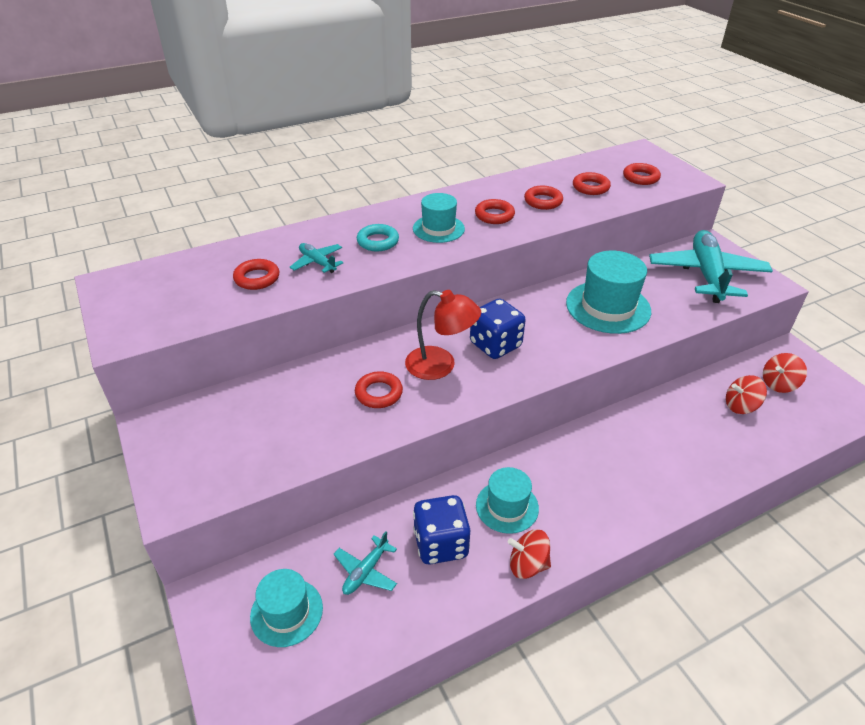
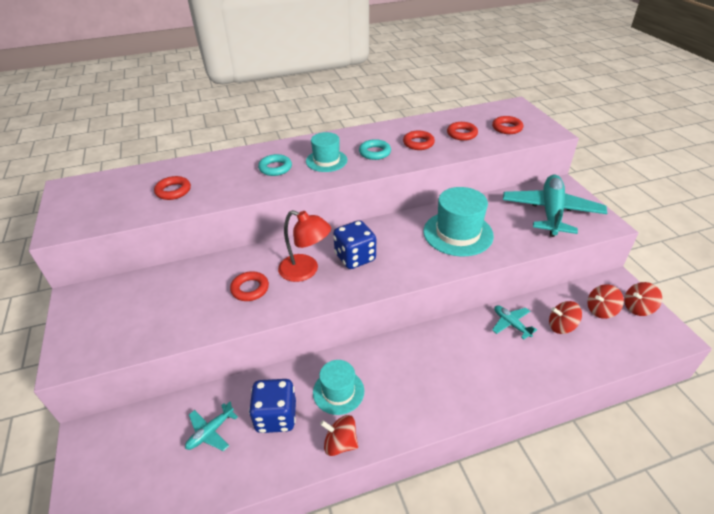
camera: 10 degrees right, 0 degrees up
(286, 612) = (140, 457): turquoise hat -> none
(317, 262) = (223, 182): turquoise plane -> turquoise plane (511, 324)
(494, 215) = (374, 152): red ring -> turquoise ring
(817, 378) = (637, 308): none -> red spinning top

